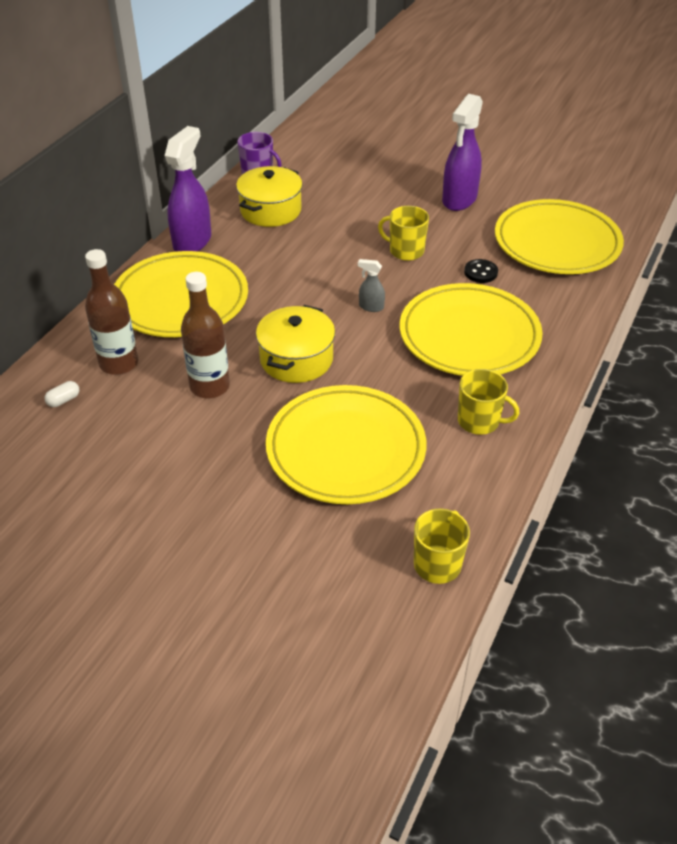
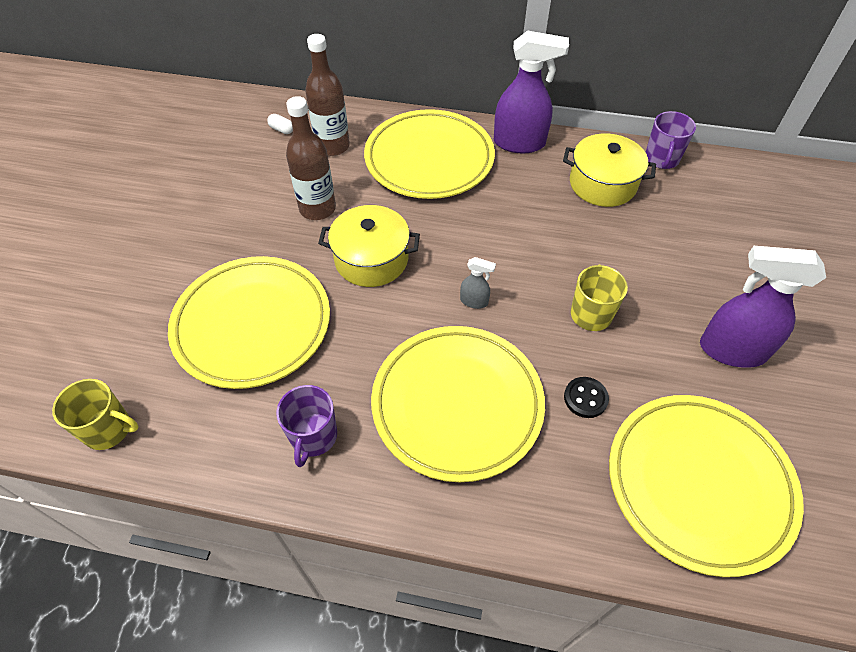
camera: 75 degrees right, 10 degrees up
(371, 307) = (474, 301): grey spray bottle -> grey spray bottle turned 105 degrees clockwise
(479, 421) = (313, 437): yellow mug -> purple mug

